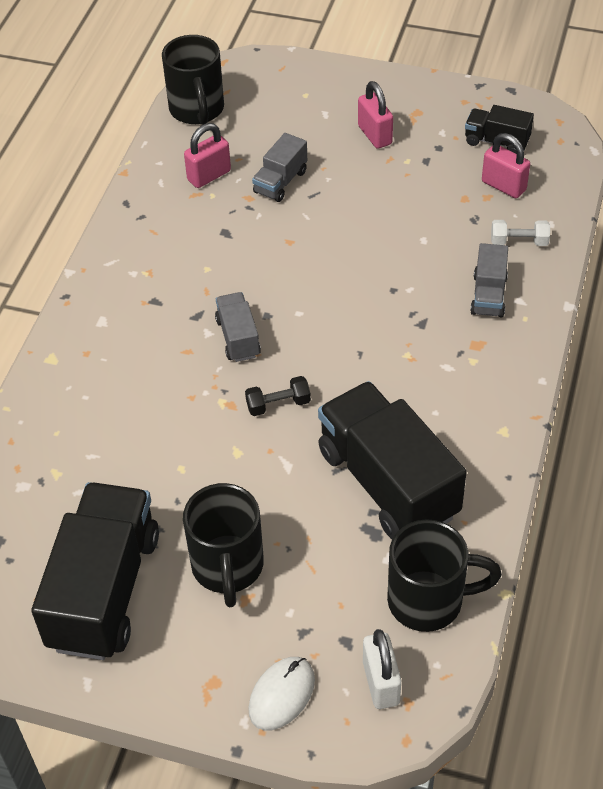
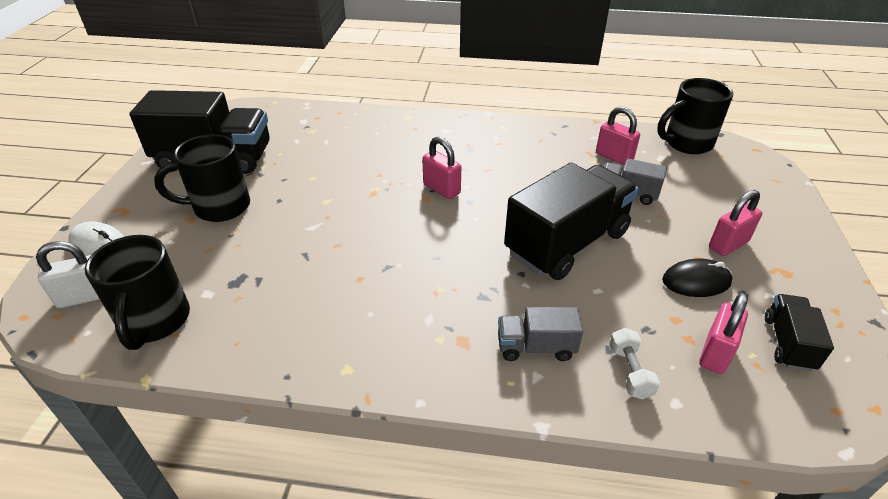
camera: 80 degrees right, 10 degrees down
(238, 338) = (441, 189): grey truck -> pink padlock
(278, 404) = (374, 216): black dumbbell -> none
(387, 483) = (288, 286): black truck -> black truck (566, 243)
(420, 171) = (696, 281): none -> black mouse

